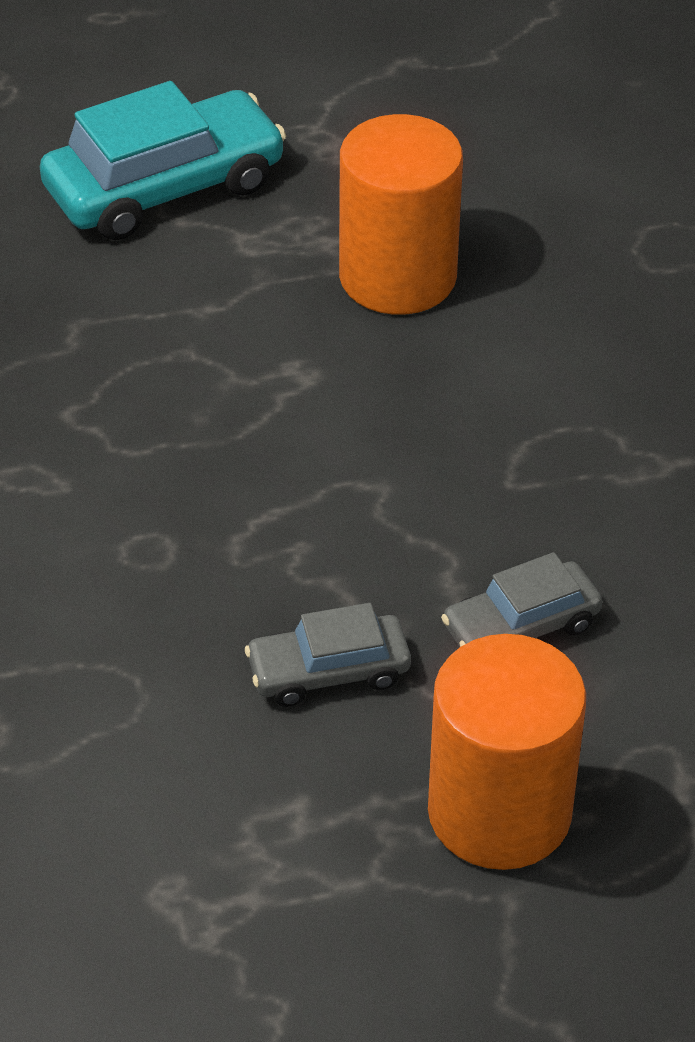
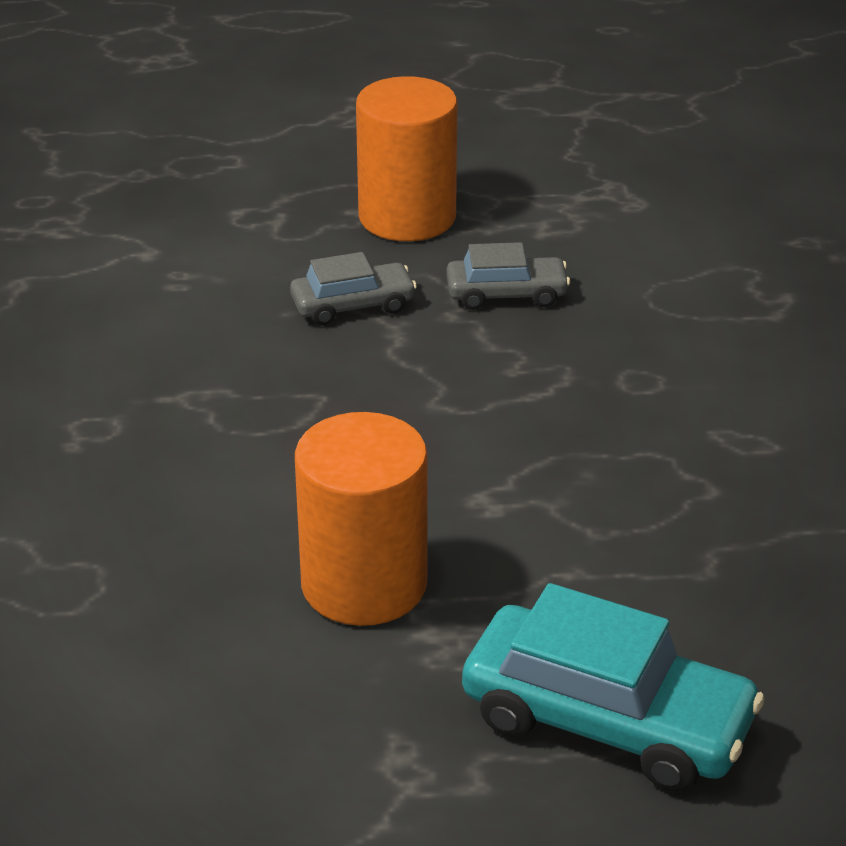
camera: 170 degrees left, 10 degrees down
(164, 187) = (607, 721): turquoise car -> turquoise car turned 135 degrees counterclockwise

